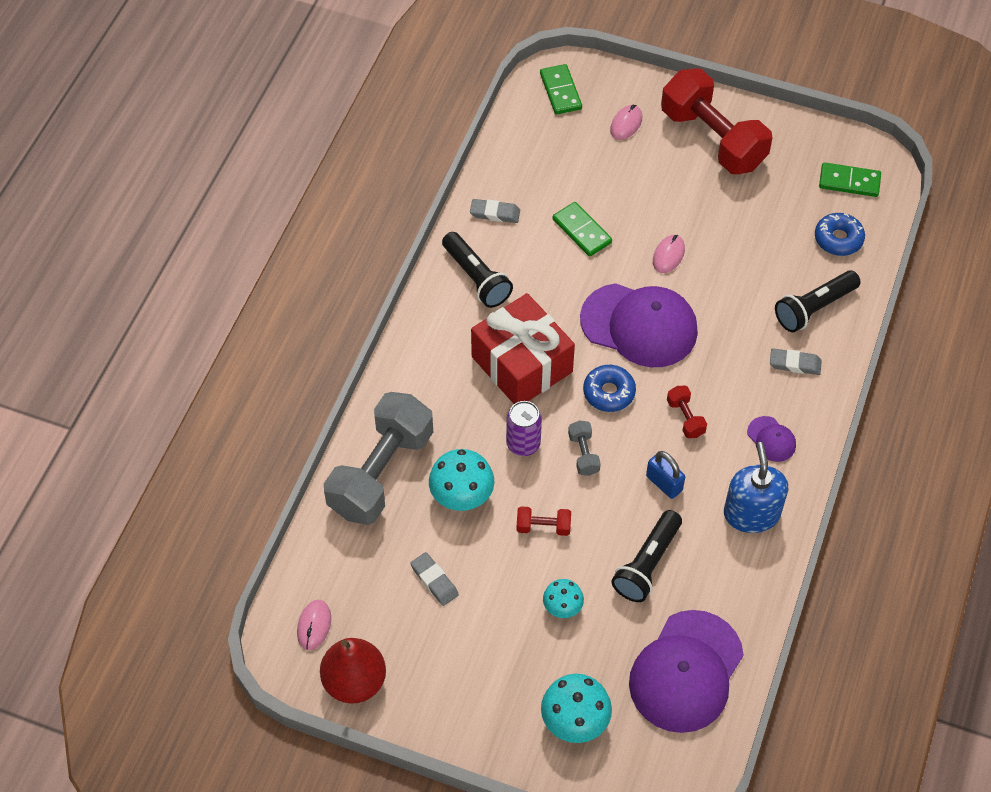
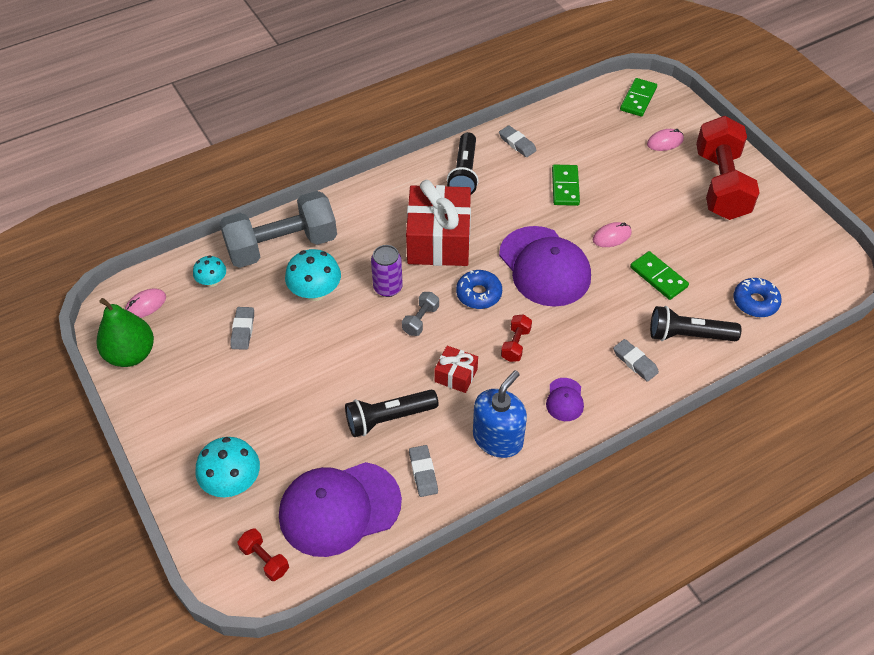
camera: 40 degrees right, 5 degrees down
(354, 681) = (131, 354): red pear -> green pear
(543, 527) = (345, 346): red dumbbell -> red dumbbell (265, 559)
(562, 607) = (303, 404): turquoise mushroom -> turquoise mushroom (212, 281)
(664, 483) = (456, 375): blue padlock -> red gift
(722, 589) = (423, 472): none -> grey eraser
(849, 182) = (803, 270): green domino -> green domino (658, 277)

